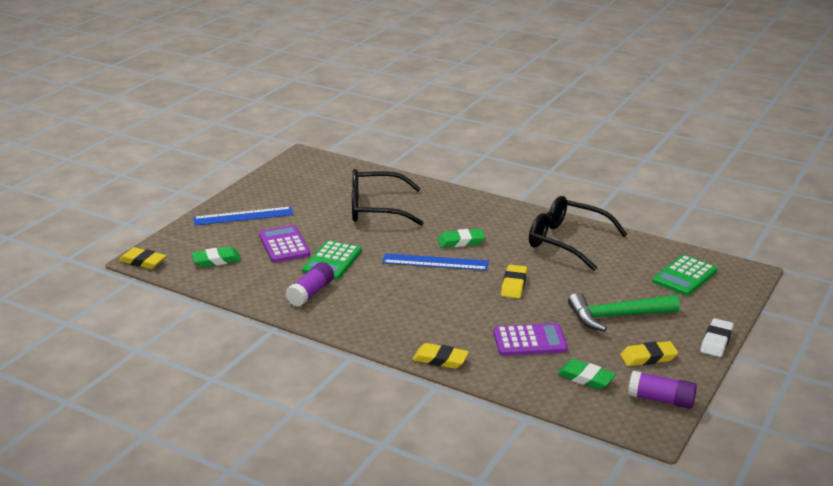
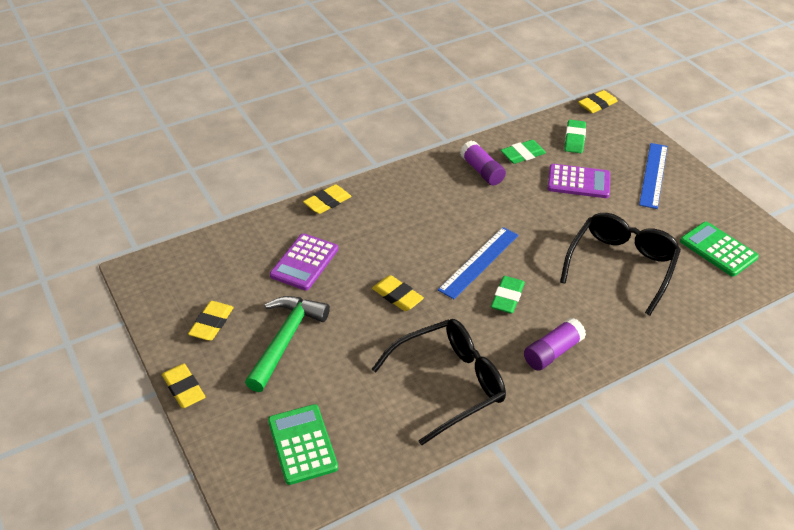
camera: 120 degrees right, 15 degrees up
(332, 261) = (528, 200): green calculator -> green calculator (718, 249)
(585, 378) = (227, 269): green eraser -> green eraser (522, 155)
(661, 400) = (158, 297): purple glue stick -> purple glue stick (552, 352)
(716, 341) = (184, 389): white eraser -> yellow eraser

